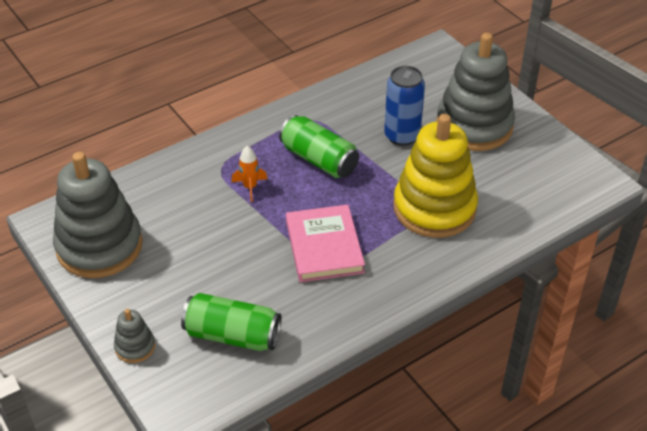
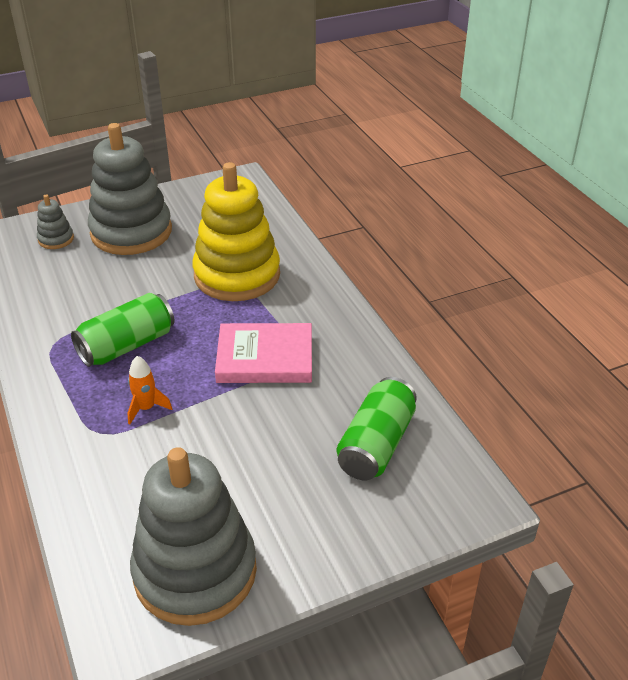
camera: 80 degrees left, 5 degrees down
(135, 347) = (380, 537): grey stacking toy -> grey stacking toy (56, 239)
(402, 136) = (120, 280): blue can -> none

